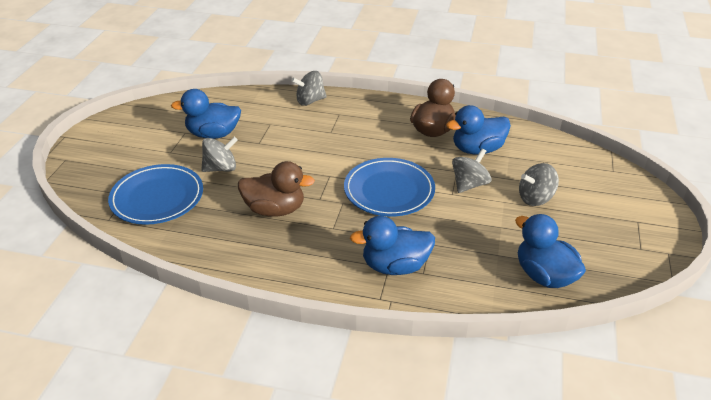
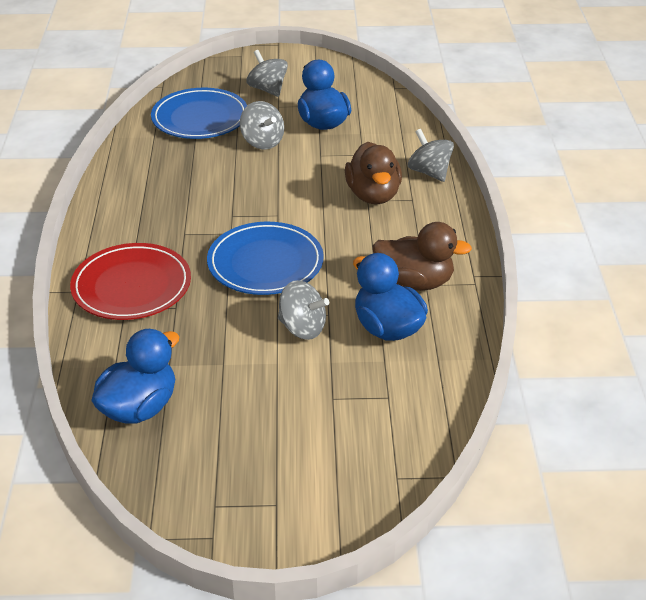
camera: 75 degrees right, 0 degrees up
(275, 209) = (203, 190): brown duck -> brown duck (373, 195)
(395, 266) = (131, 286): blue duck -> red plate
(535, 198) = (294, 393): grey spinning top -> grey spinning top (267, 89)

